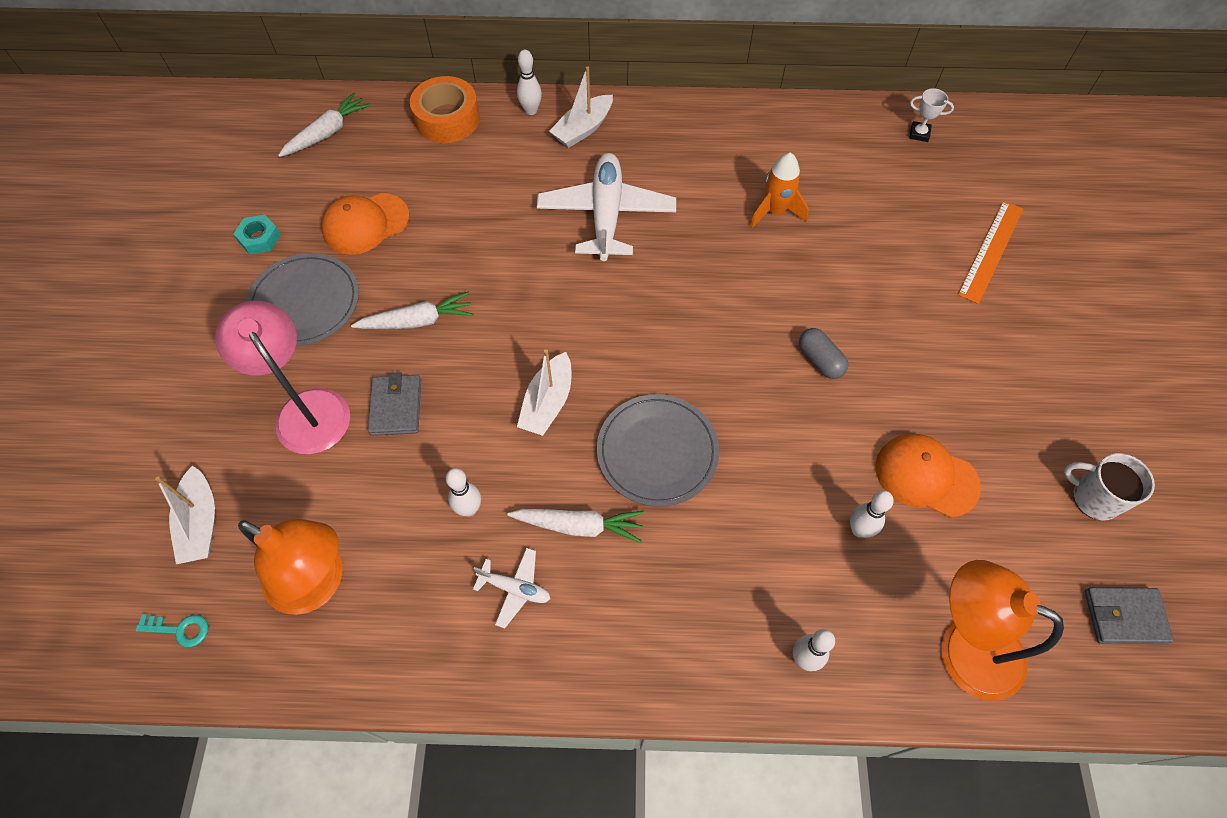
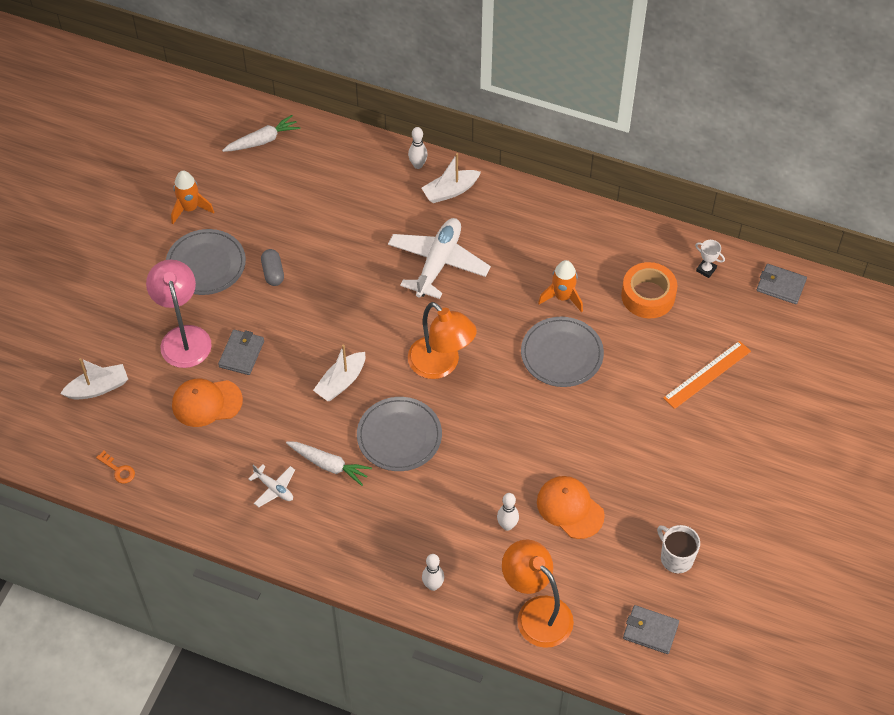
camera: 20 degrees right, 5 degrees down
(179, 629) = (69, 446): turquoise key -> none
(201, 523) = (98, 388): white boat -> white boat turned 120 degrees counterclockwise
(259, 238) = (190, 208): turquoise nut -> orange rocket
(269, 641) = (118, 470): none -> orange key
(318, 583) = (157, 446): orange lamp -> orange lamp (441, 365)
(365, 224) = (266, 219): orange cap -> orange cap (206, 403)
(417, 321) = (276, 300): white carrot -> none
(447, 119) = (353, 154): orange tape -> orange tape (648, 296)
(469, 509) = (264, 432): white bowling pin -> none
(809, 279) = (562, 354): none -> grey plate
(820, 360) = (539, 412): grey capsule -> grey capsule (273, 273)
(1009, 128) = (781, 286): none -> grey wallet

